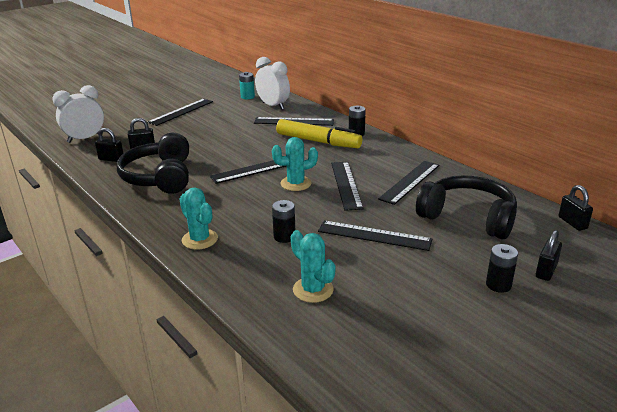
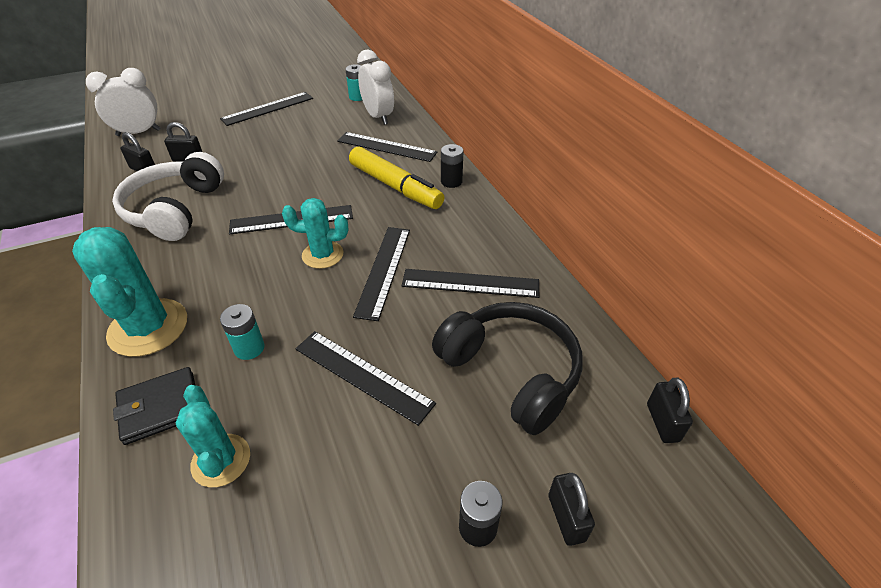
camera: 15 degrees right, 15 degrees up
(160, 177) = (175, 210): black headphones -> white headphones
(200, 239) = (148, 327): turquoise cactus -> turquoise cactus, size x1.61
(247, 275) = (160, 407): none -> black wallet
(284, 236) = (249, 348): black battery -> turquoise battery
(410, 182) = (470, 283): black ruler -> black ruler turned 45 degrees clockwise
(546, 271) = (566, 518): black padlock -> black padlock turned 60 degrees counterclockwise

